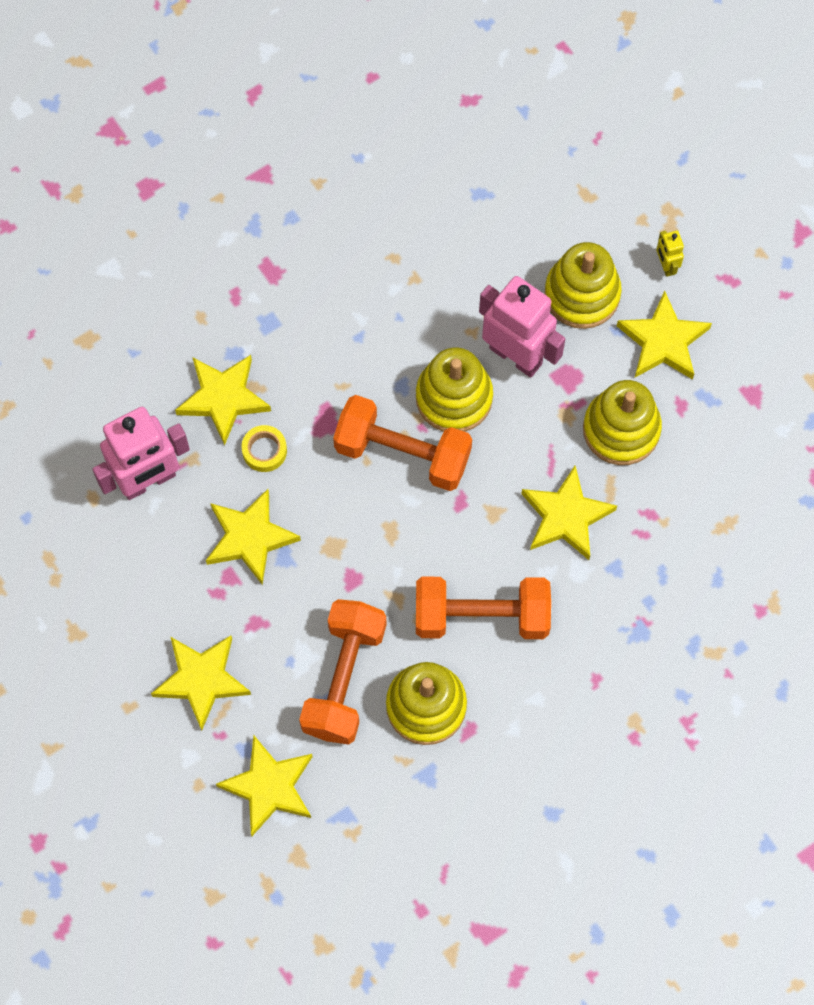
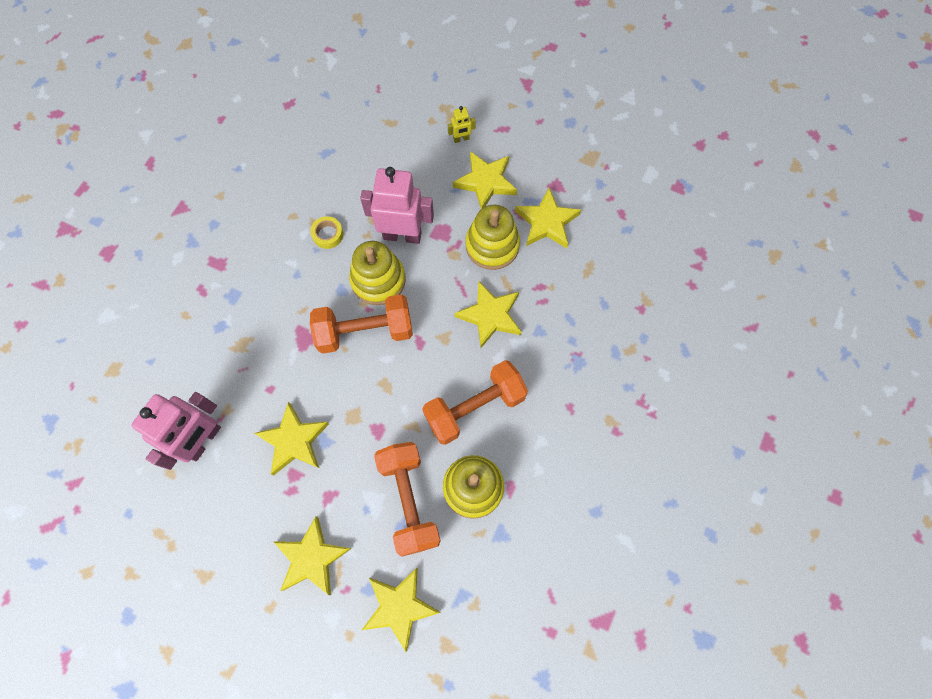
camera: 30 degrees left, 0 degrees up
(223, 398) = (227, 359): yellow star -> yellow star (547, 222)
(264, 450) = (273, 378): yellow tape -> yellow tape (328, 234)
(582, 294) = (421, 179): yellow stacking toy -> none
(666, 265) = (461, 139): yellow robot -> yellow robot turned 60 degrees counterclockwise

